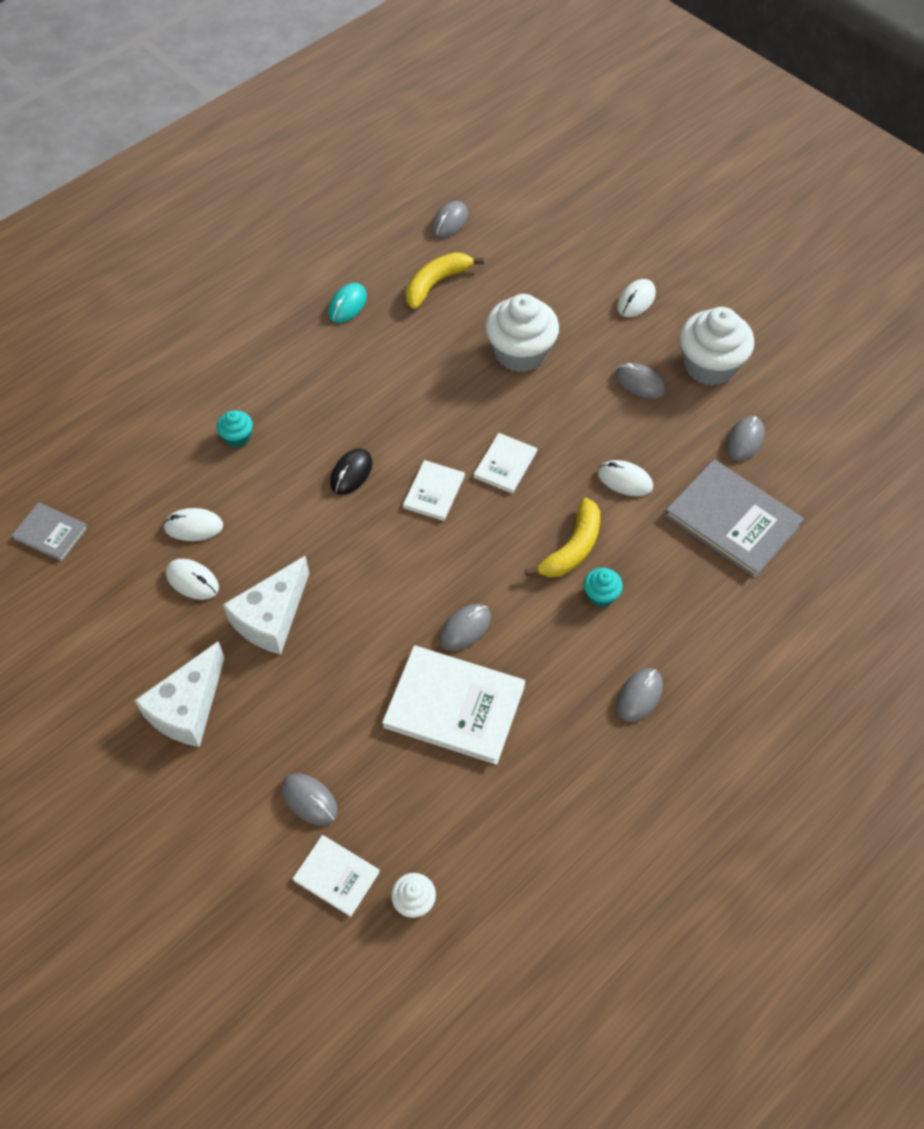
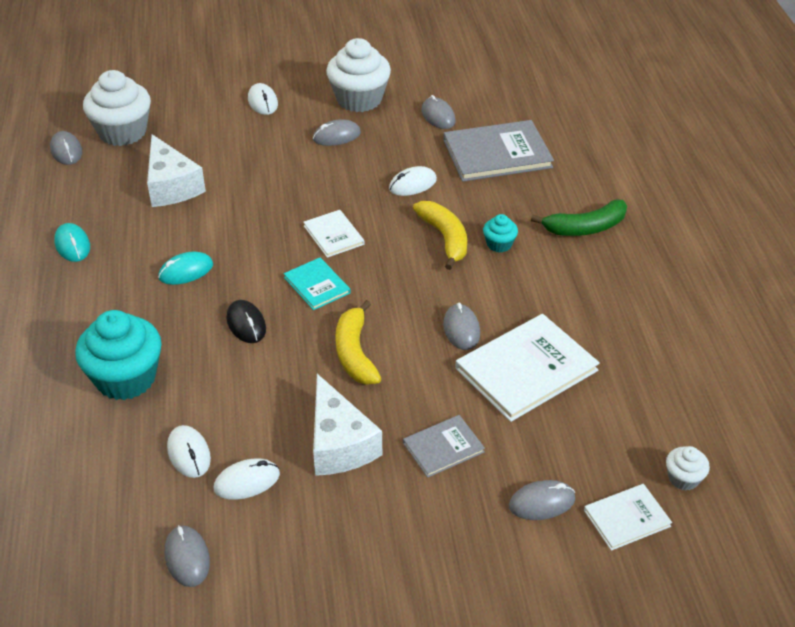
camera: 55 degrees left, 15 degrees down
(51, 533) = (78, 569): grey book -> grey book (443, 447)
(187, 708) = (379, 547): white cheese -> white cheese (171, 186)
(193, 526) = (189, 454): white mouse -> white mouse turned 60 degrees counterclockwise
(237, 437) = (126, 378): turquoise cupcake -> turquoise cupcake, size x2.11
(378, 394) = (186, 271): none -> turquoise mouse
(434, 492) = (317, 285): white book -> turquoise book
(436, 283) = (117, 187): yellow banana -> yellow banana (355, 353)
(520, 352) = (240, 177): white cupcake -> white cupcake (122, 132)
(639, 696) = (600, 267): grey mouse -> grey mouse (187, 558)
(686, 653) = (585, 228): none -> green banana

